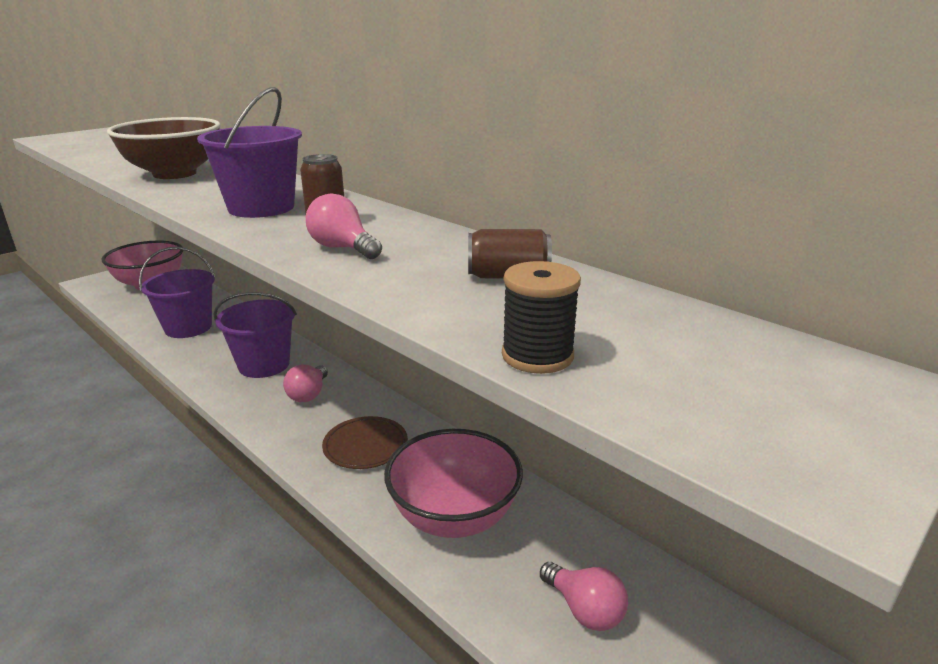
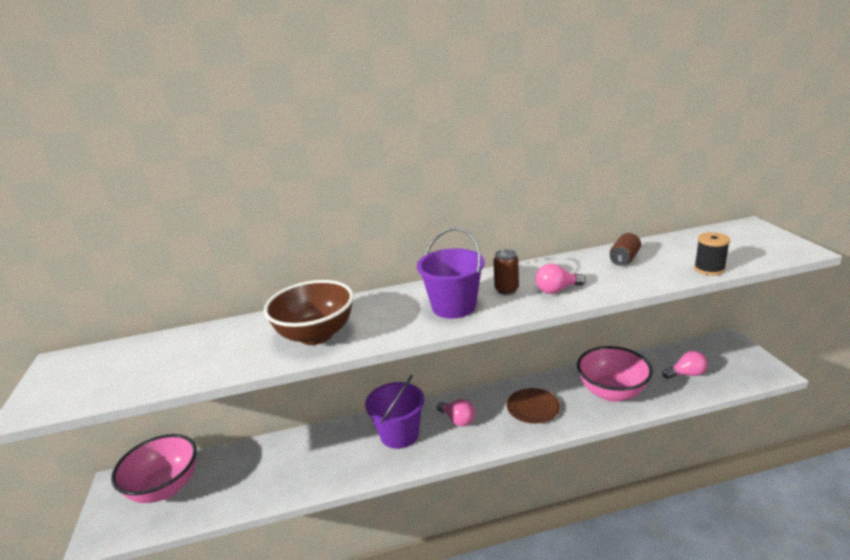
camera: 55 degrees left, 0 degrees up
(188, 327) = (294, 469): purple bucket -> none

